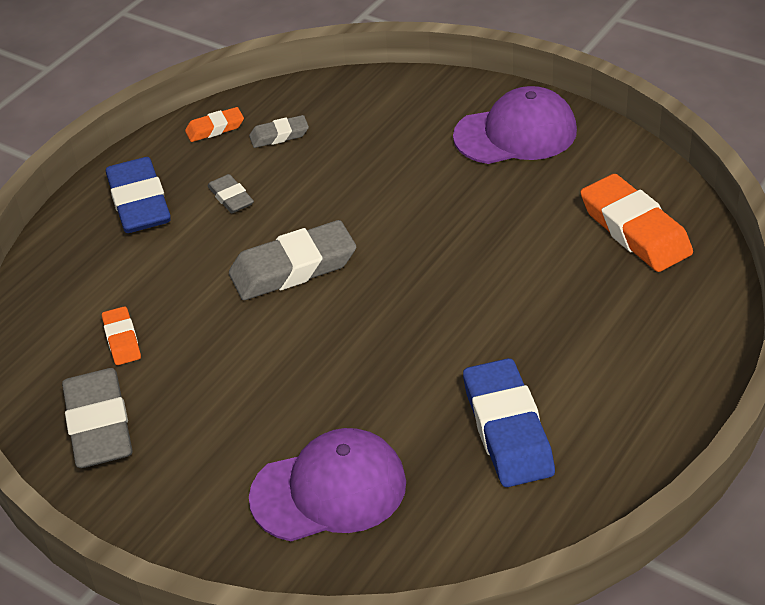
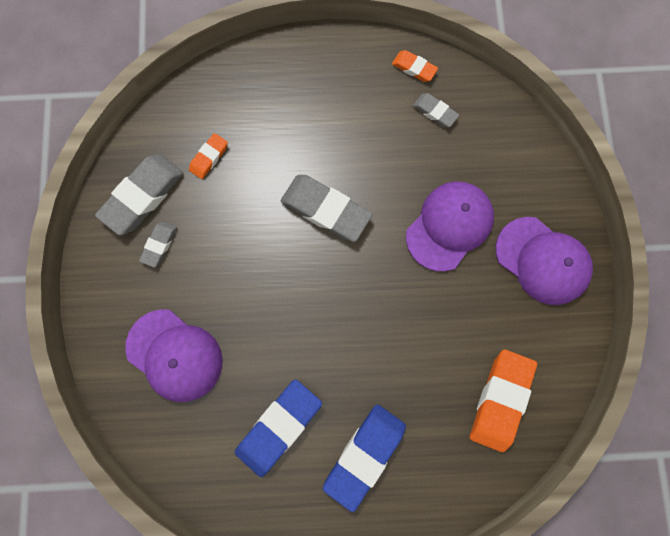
camera: 50 degrees right, 35 degrees up
(139, 202) = (319, 77): blue eraser -> blue eraser (364, 454)
(231, 198) = (359, 127): grey eraser -> grey eraser (159, 244)
(412, 181) = (449, 226): none -> purple cap

